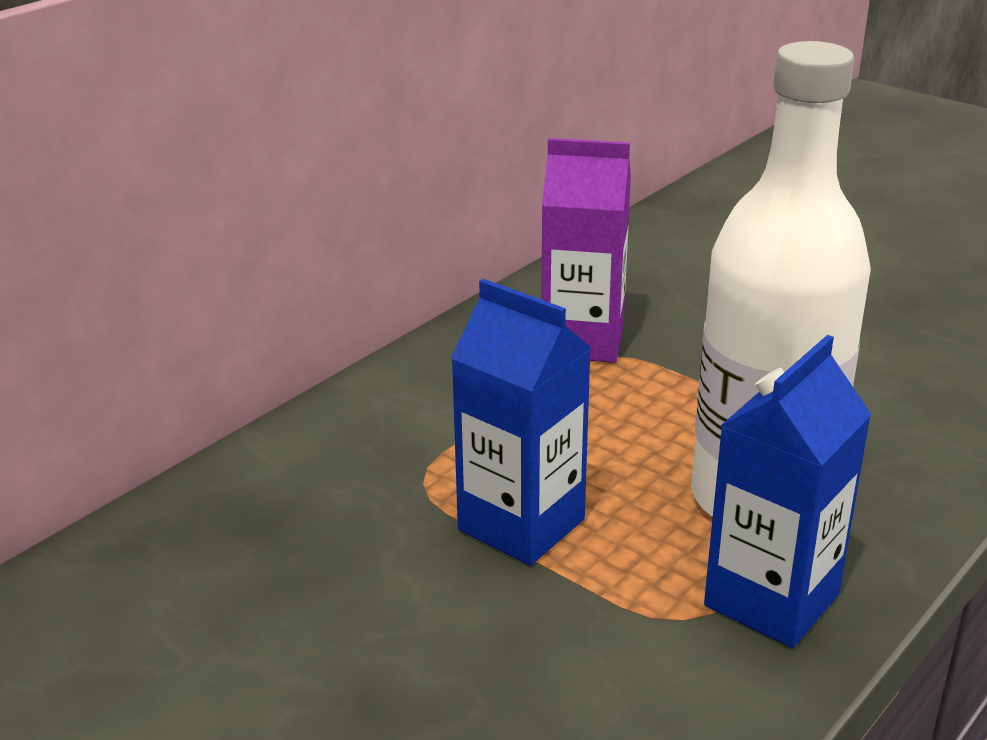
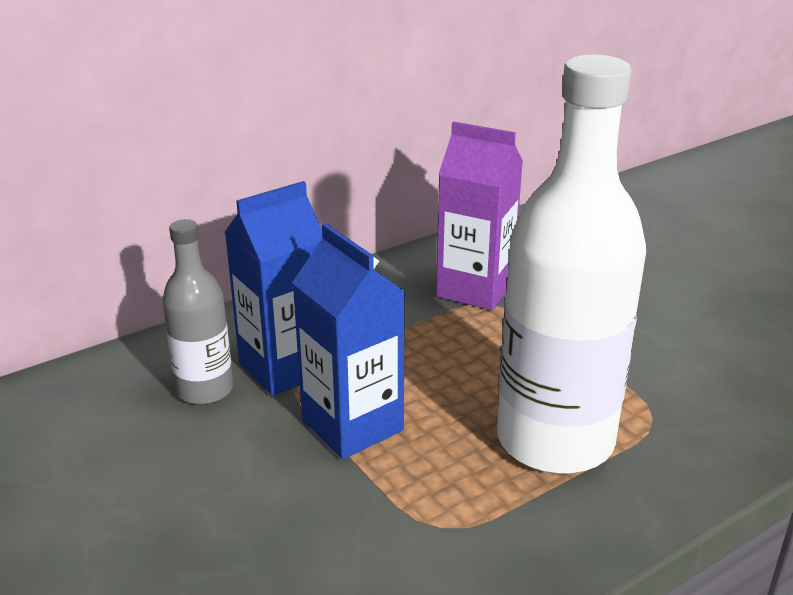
camera: 15 degrees right, 0 degrees up
(316, 515) = (205, 390): none -> grey bottle
(771, 600) = (522, 526): blue carton -> blue carton (285, 368)

